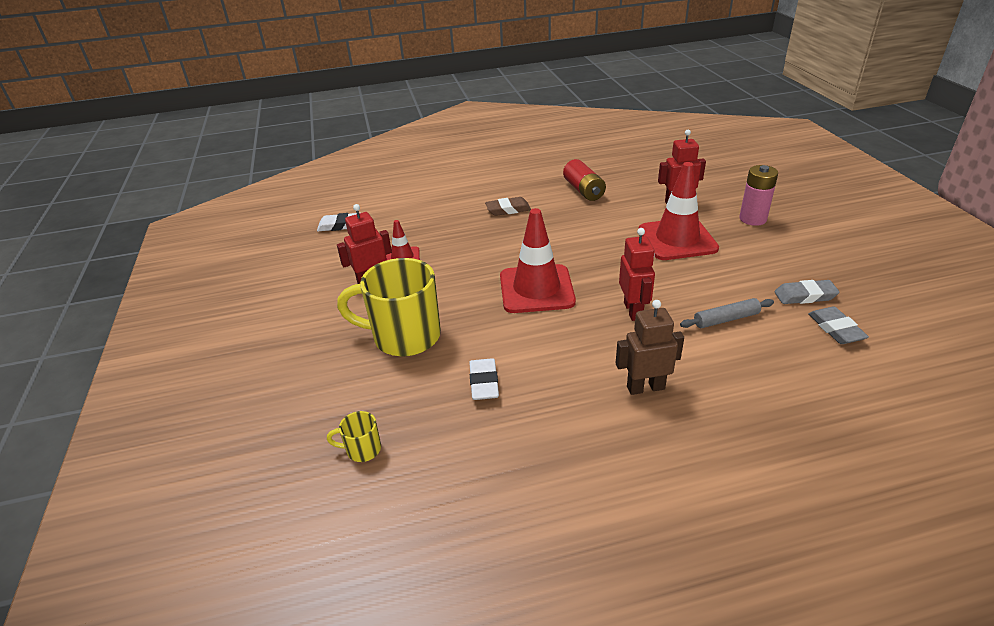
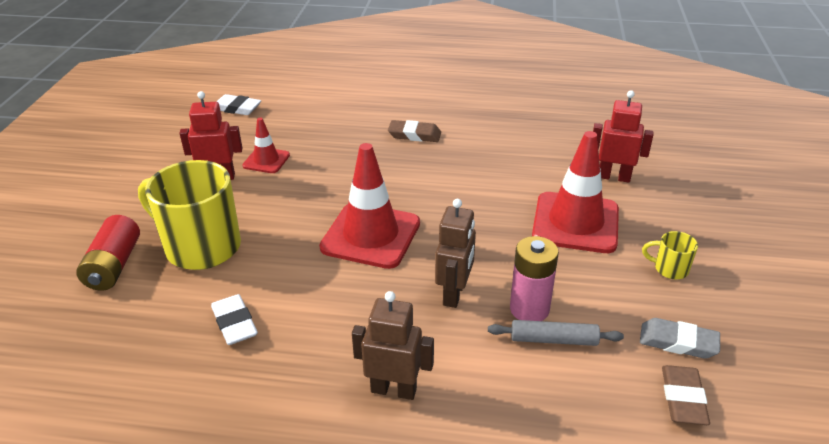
camera: 20 degrees right, 0 degrees up
(362, 449) = (70, 353): yellow mug -> yellow mug (669, 269)
(484, 382) = (234, 323): white eraser -> white eraser turned 45 degrees counterclockwise
(583, 190) = (515, 134): red battery -> red battery (114, 266)
(633, 311) = (454, 294): red robot -> brown robot
(752, 219) = (691, 223): pink battery -> pink battery (529, 309)
(835, 329) = (683, 399): grey eraser -> brown eraser

